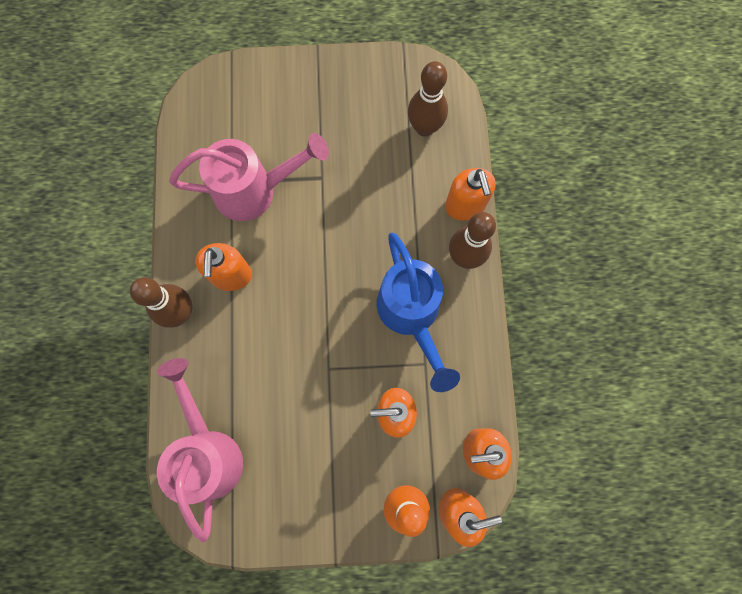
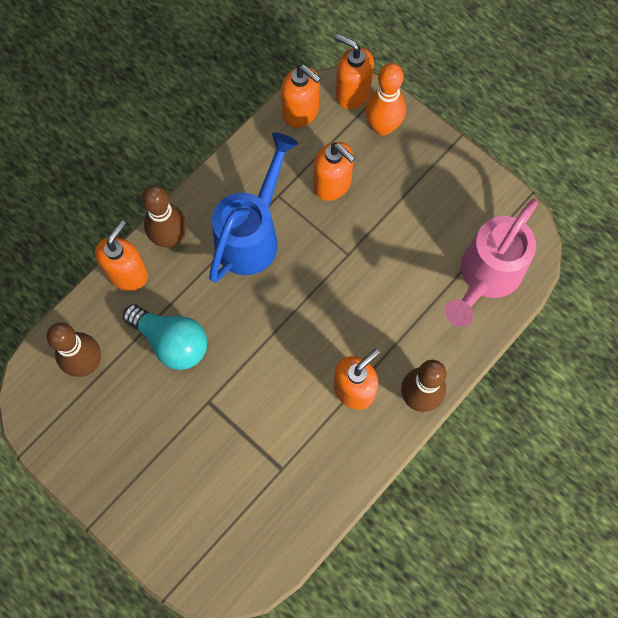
camera: 135 degrees left, 5 degrees down
(255, 191) = (270, 441): pink watering can -> none
(385, 191) = (171, 342): none -> turquoise light bulb

